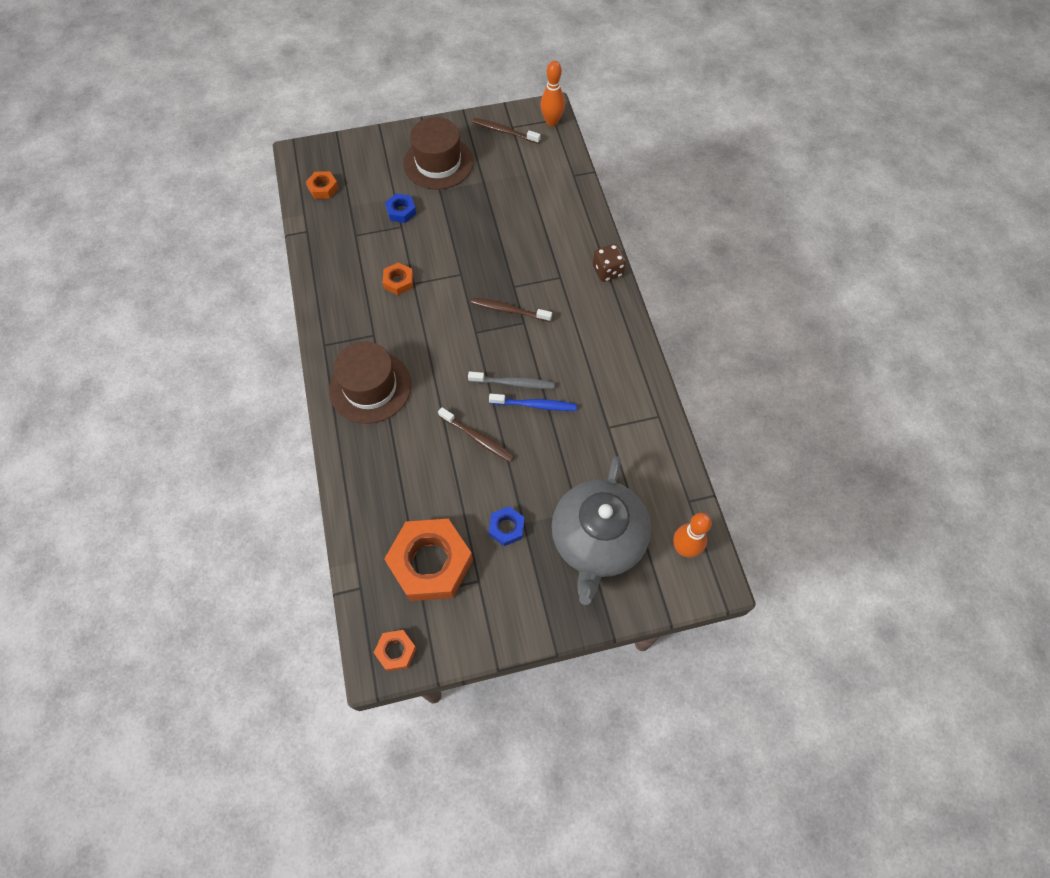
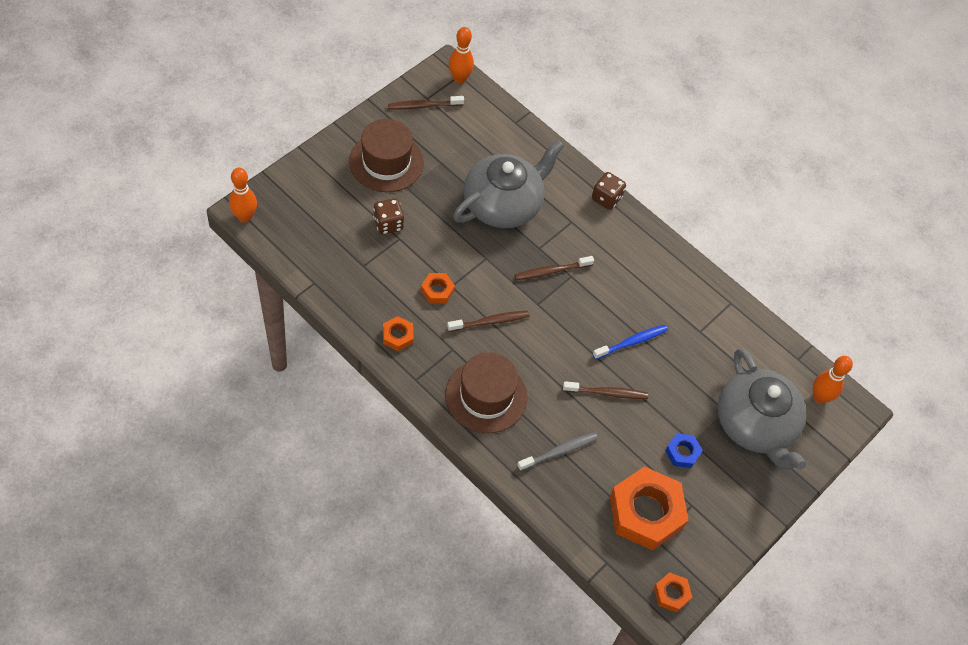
camera: 40 degrees left, 5 degrees down
(295, 158) = (245, 217): none -> orange bowling pin
(323, 188) = (296, 234): orange nut -> orange nut (397, 336)
(401, 211) = (388, 224): blue nut -> brown dice
(423, 327) = (490, 321): none -> brown toothbrush
(510, 237) = (503, 204): none -> grey teapot
(514, 383) = (601, 332): grey toothbrush -> grey toothbrush (559, 451)

